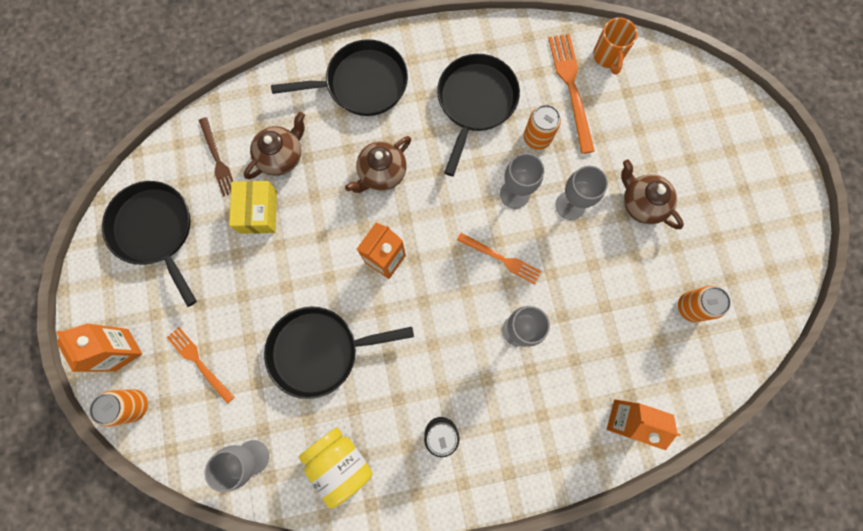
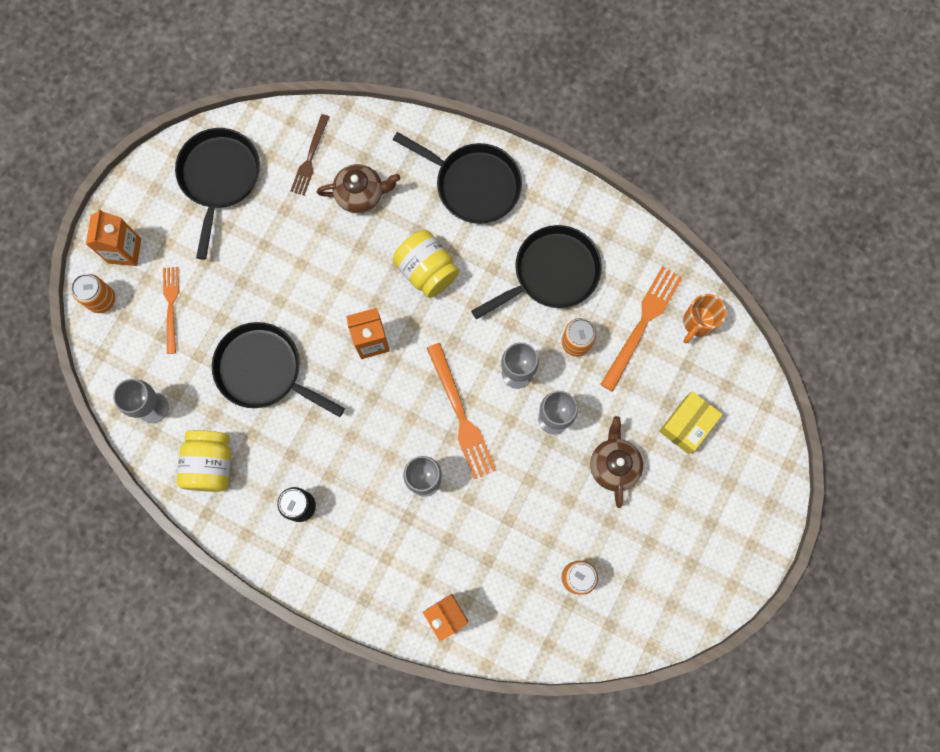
camera: 40 degrees right, 0 degrees up
(258, 212) = (307, 225): yellow box -> yellow box (687, 425)
(381, 173) = (427, 270): brown teapot -> yellow jar
(501, 259) = (461, 415): orange fork -> orange fork, size x1.55

